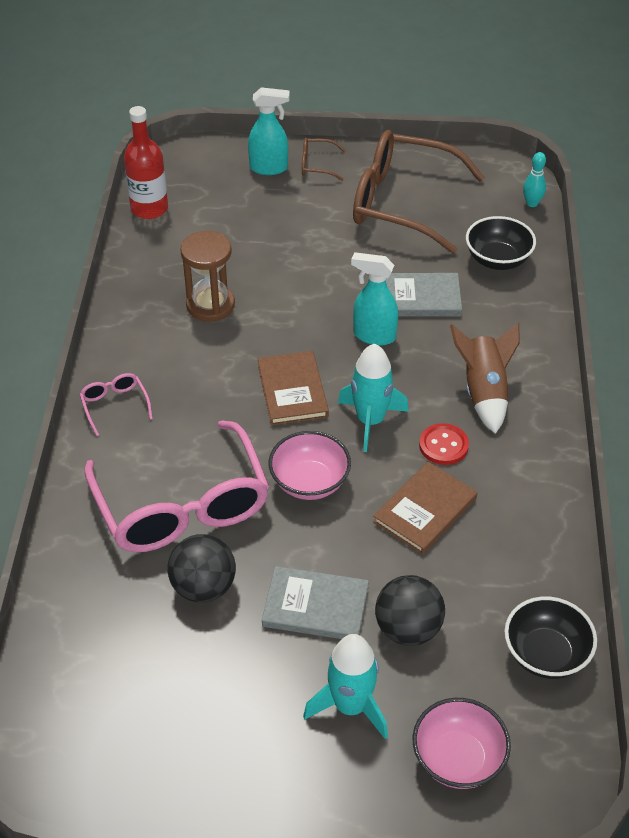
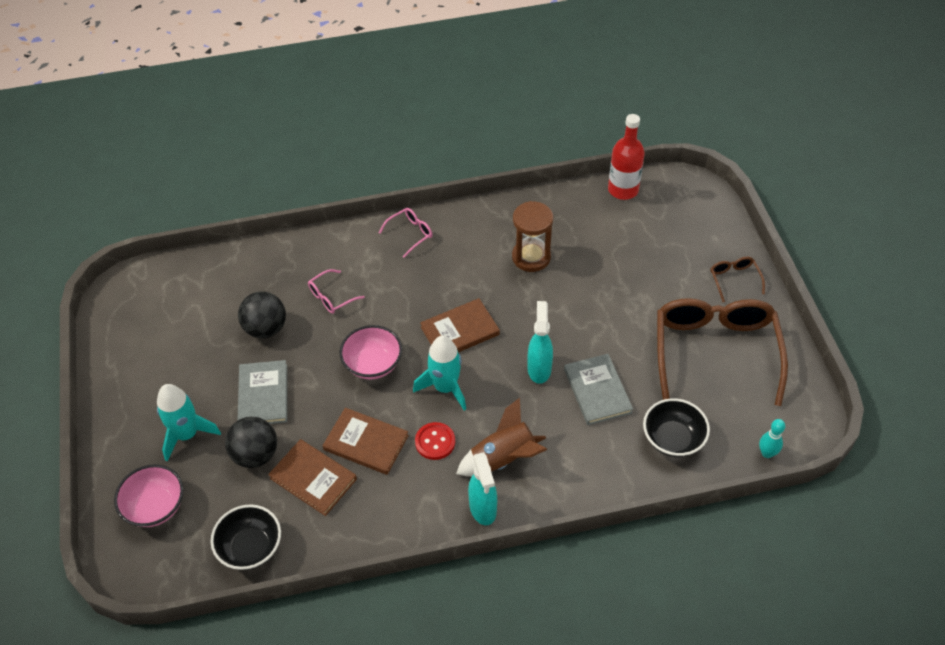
camera: 75 degrees right, 5 degrees up
(182, 505) = (331, 297): pink glasses -> pink glasses, size x0.41
(269, 168) = (712, 249): turquoise spray bottle -> turquoise spray bottle (483, 509)
(461, 572) = (313, 478): none -> brown book

